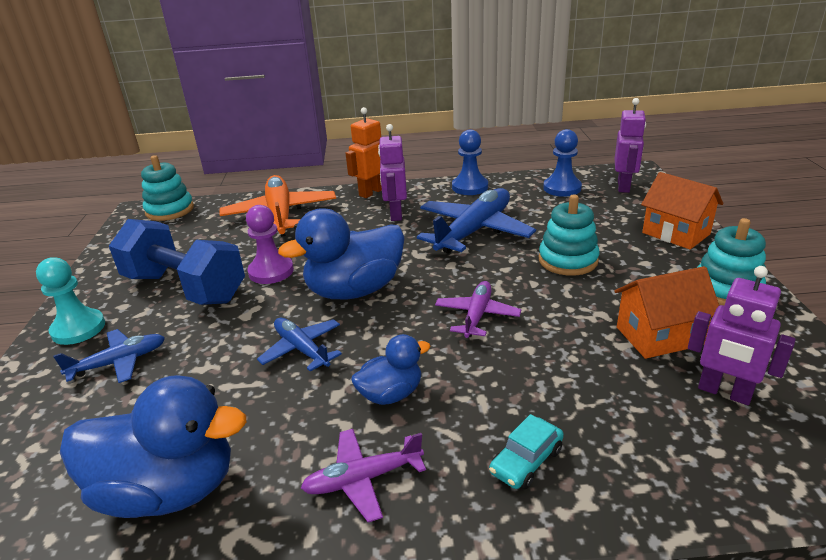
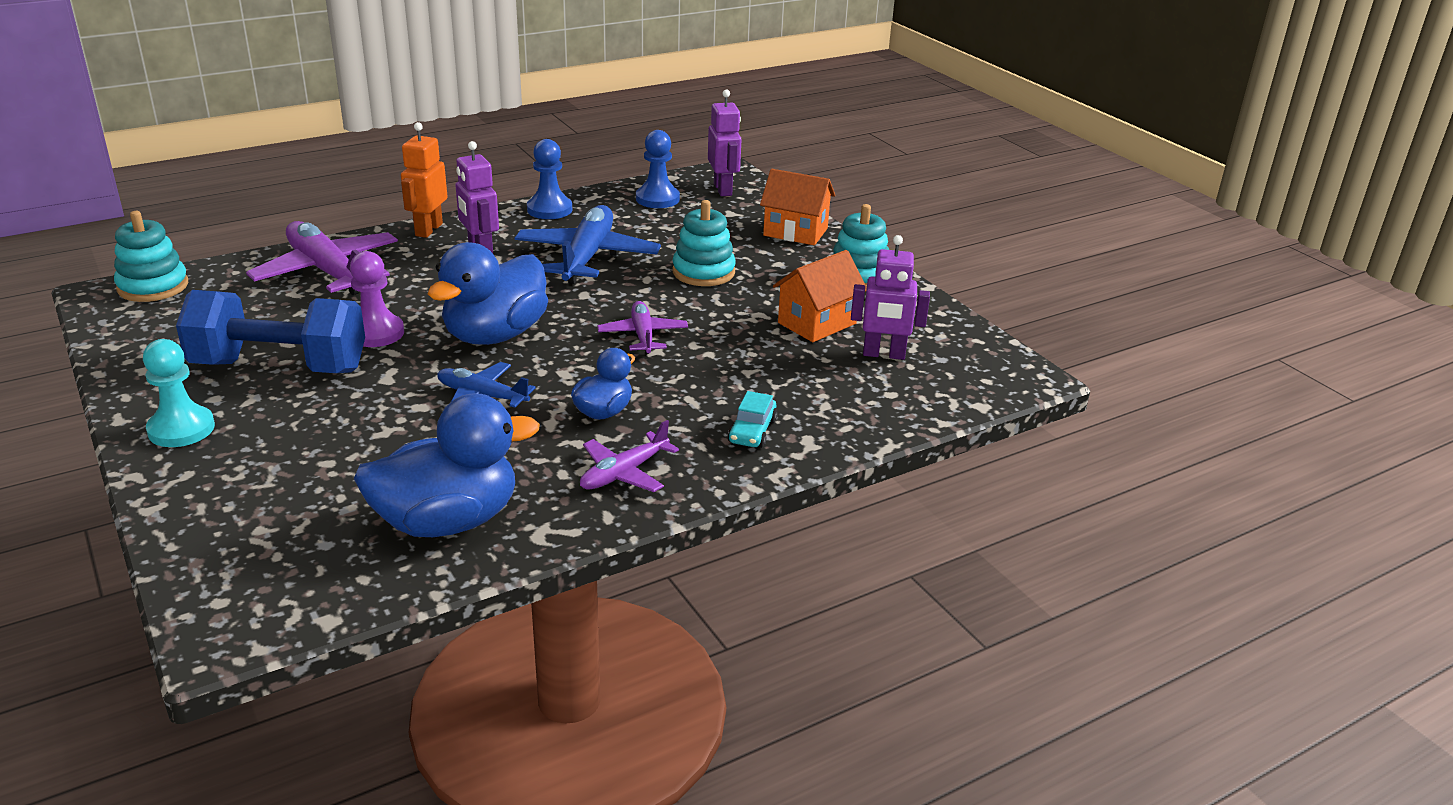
camera: 30 degrees left, 0 degrees up
(119, 362) = (277, 447): blue plane -> none
(280, 215) = (327, 271): orange plane -> purple plane

